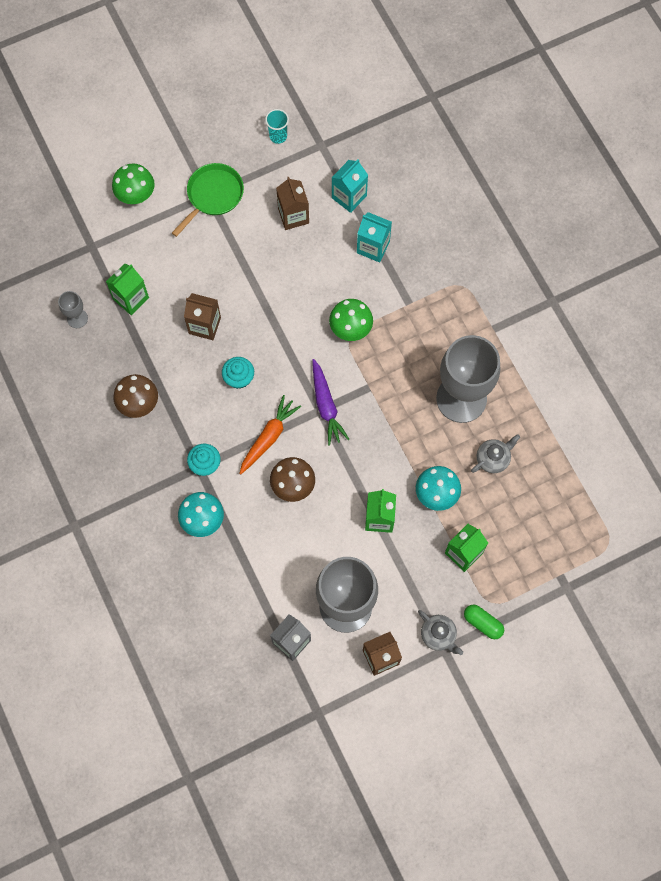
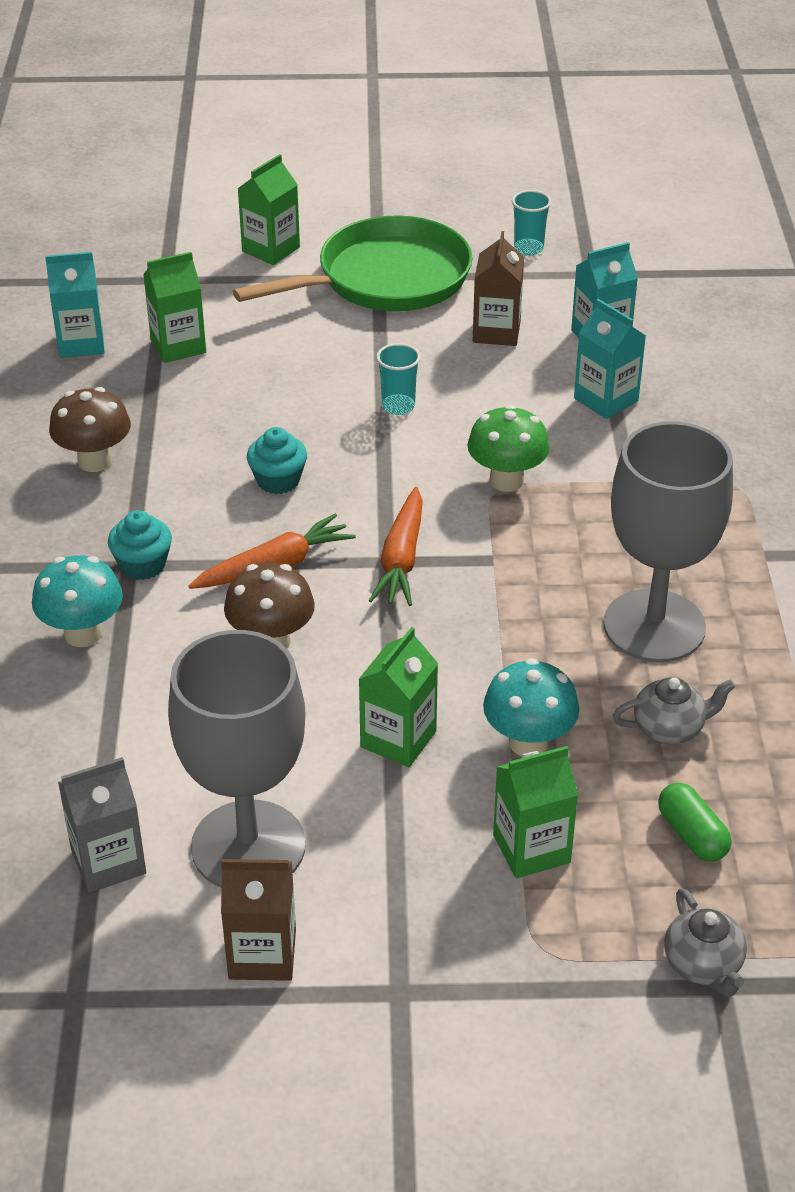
camera: 25 degrees right, 30 degrees down
(77, 318) = (81, 343): grey goblet -> turquoise carton
(136, 196) = (271, 249): green mushroom -> green carton
(204, 325) = (268, 406): brown carton -> none
(213, 195) = (386, 279): green pan -> green pan, size x1.59
(271, 297) = (398, 406): none -> turquoise cup
(326, 406) = (401, 559): purple carrot -> orange carrot
(438, 635) = (402, 963): grey teapot -> grey teapot (703, 965)
(483, 623) = (506, 978): green capsule -> green capsule (692, 834)

